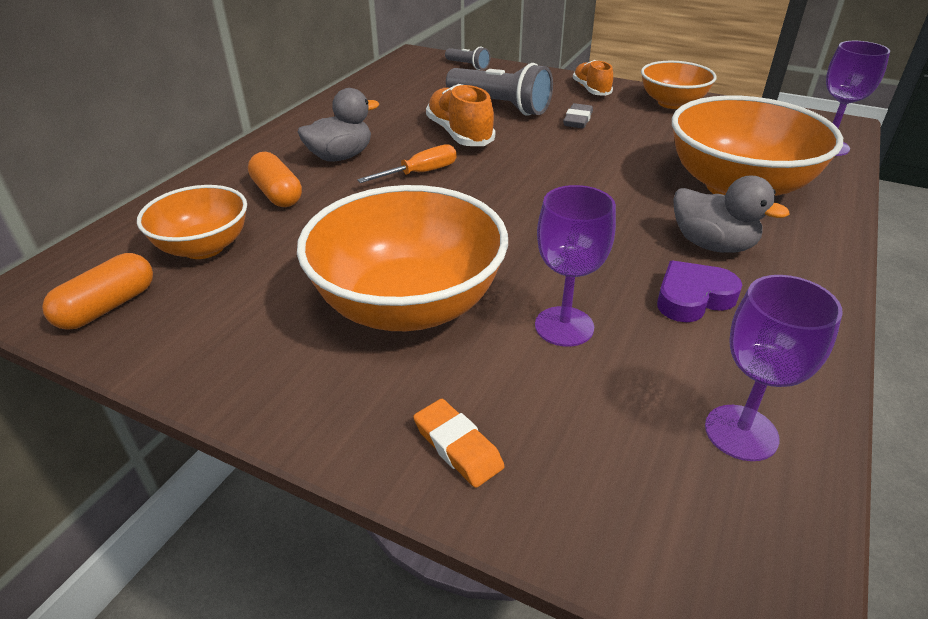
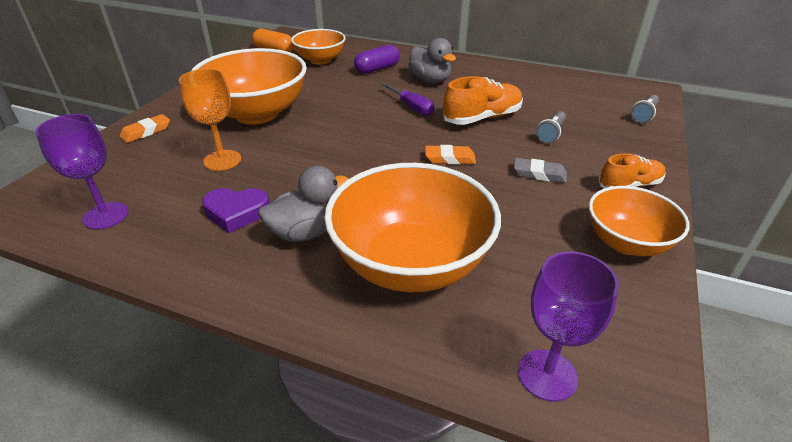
camera: 85 degrees right, 0 degrees up
(277, 194) = (377, 69): orange capsule -> purple capsule
(420, 173) = (412, 107): orange screwdriver -> purple screwdriver
(500, 106) = (551, 134): grey flashlight -> grey flashlight, size x0.51
(551, 158) = (450, 158): none -> orange eraser
(564, 326) = (222, 160): purple goblet -> orange goblet
(693, 298) = (236, 213): purple heart -> purple heart turned 120 degrees clockwise
(712, 245) = (306, 232): grey duck -> grey duck turned 150 degrees counterclockwise

